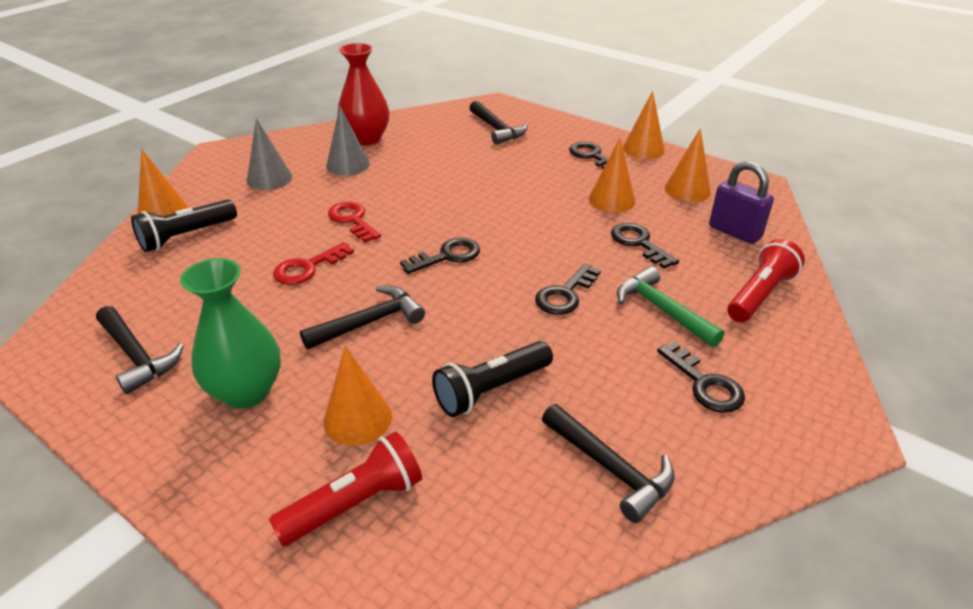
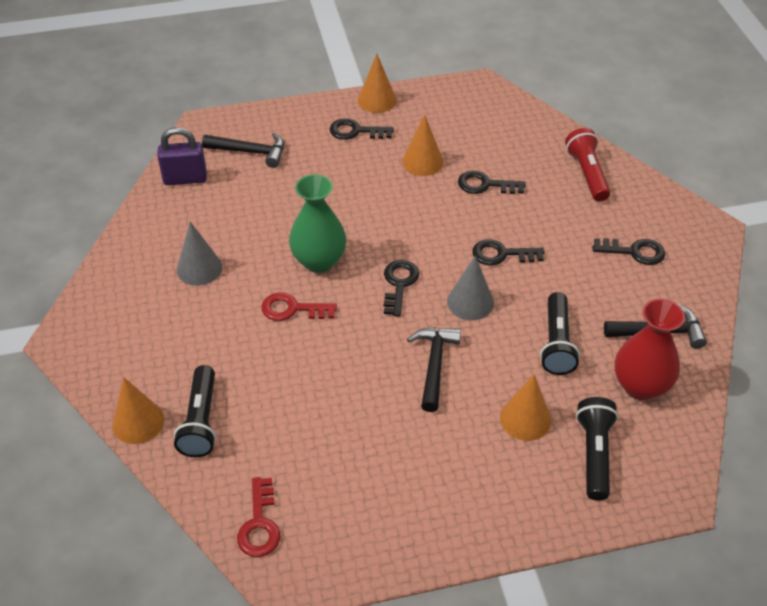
camera: 50 degrees left, 10 degrees up
(137, 356) = (346, 511): black hammer -> none
(246, 391) = (447, 463): green vase -> green vase (319, 261)
(269, 179) = (162, 328): grey cone -> grey cone (470, 302)
(308, 267) = (332, 366): red key -> red key (259, 524)
(355, 504) = (594, 454): red flashlight -> black flashlight
(366, 139) = (166, 234): red vase -> red vase (640, 386)
(565, 294) = (501, 254): black key -> black key turned 105 degrees clockwise
(662, 310) = (559, 223): green hammer -> none
(687, 190) = (452, 120): orange cone -> none
(734, 232) = (520, 136): purple padlock -> purple padlock (185, 179)

